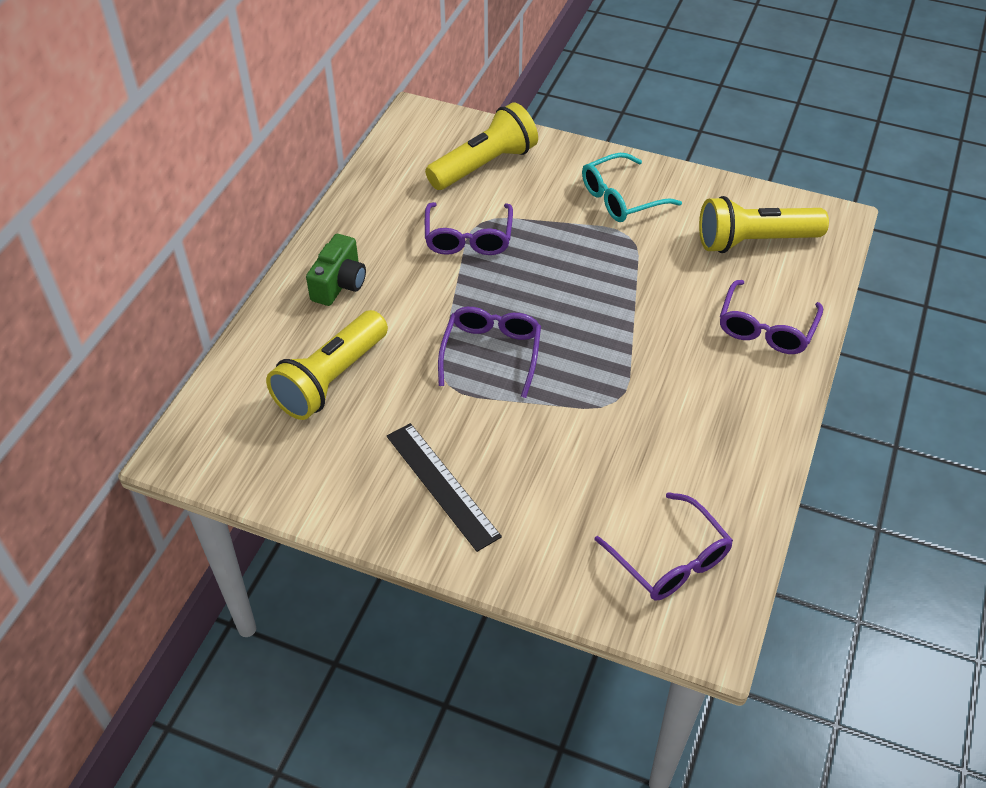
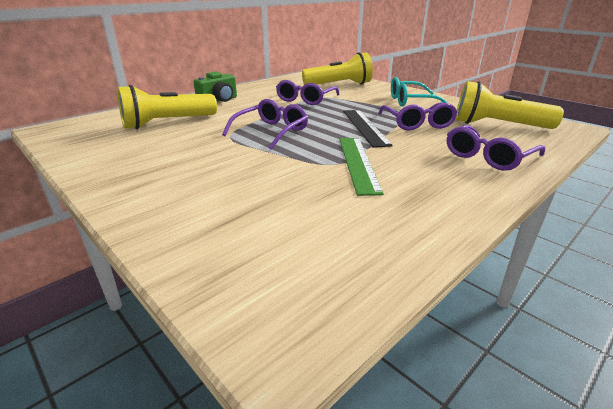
camera: 25 degrees right, 20 degrees down
(442, 485) = (166, 171): black ruler -> black ruler (365, 127)
(639, 391) = (358, 163): none -> green ruler
(670, 560) = (295, 259): purple glasses -> purple glasses (417, 123)

